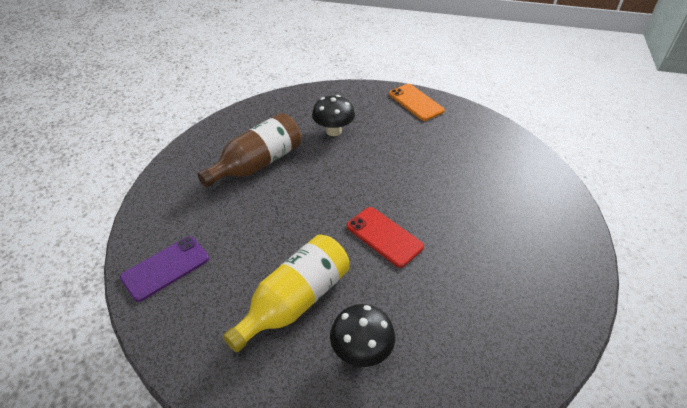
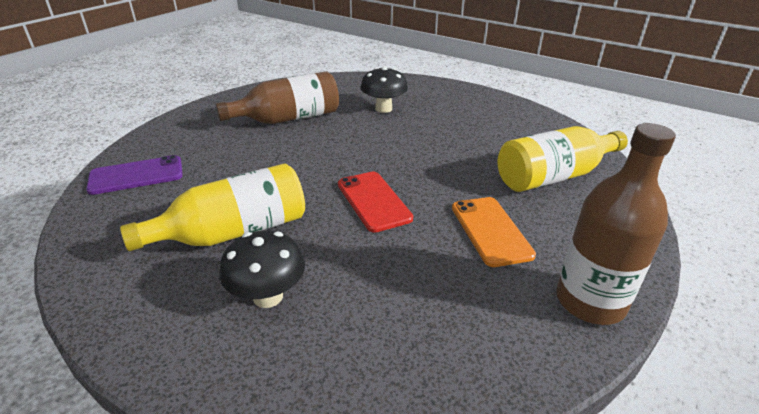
camera: 20 degrees right, 10 degrees down
(415, 102) = (489, 102): orange phone -> orange phone (490, 231)
(500, 173) = (554, 176): none -> yellow bottle
(571, 281) = (590, 301): none -> brown bottle

